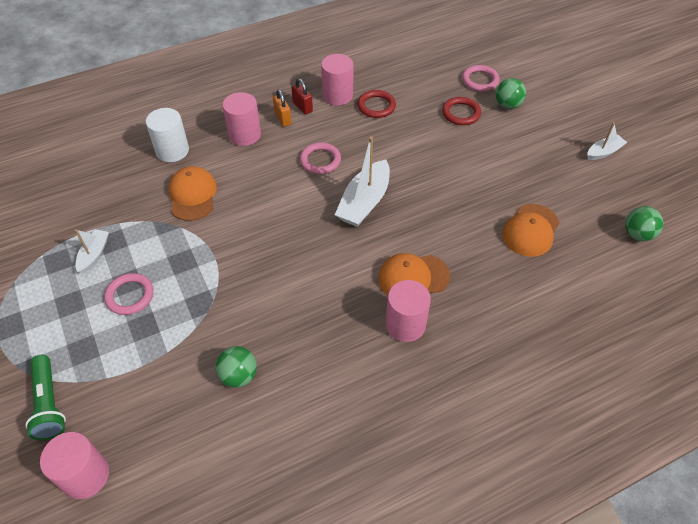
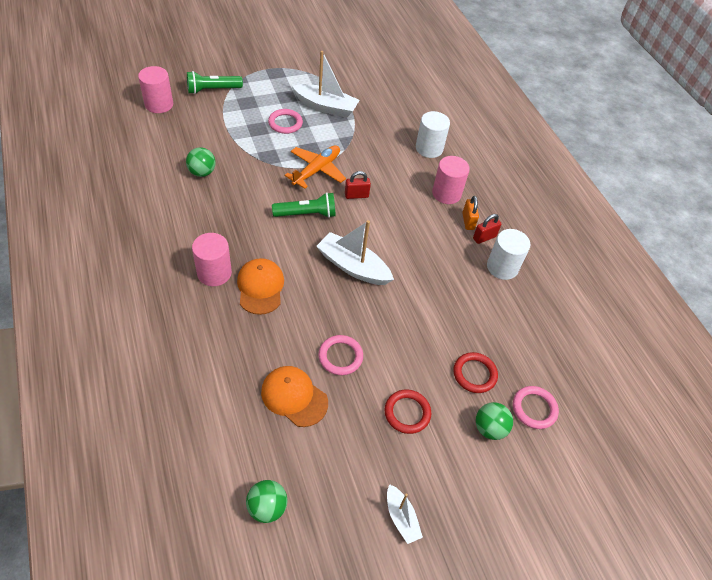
camera: 90 degrees right, 0 degrees up
(94, 255) = (326, 107): white boat -> white boat, size x1.80
(192, 195) = (376, 158): orange cap -> none
(220, 250) = (317, 170): none -> orange plane
(259, 208) = (356, 195): none -> red padlock
(282, 118) = (468, 221): orange padlock -> orange padlock turned 75 degrees counterclockwise
(296, 250) = (307, 214): none -> green flashlight
(320, 160) = (409, 242): pink ring -> pink ring (340, 356)
(337, 95) = (502, 267): pink cylinder -> white cylinder
(376, 106) = (486, 297): red ring -> red ring (407, 413)

